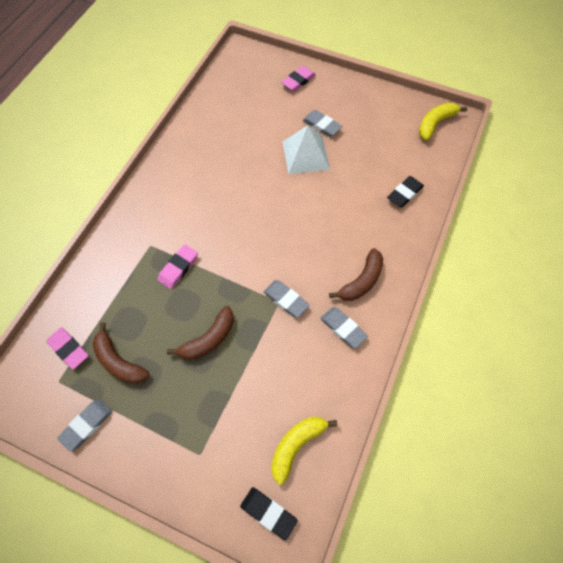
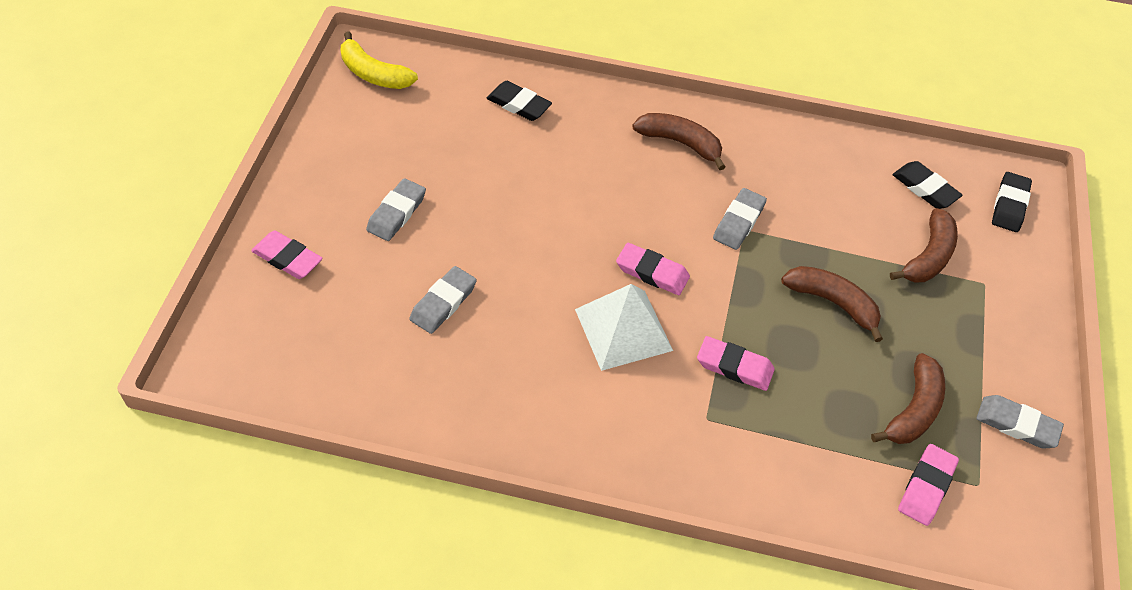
camera: 105 degrees left, 10 degrees down
(232, 421) = (928, 256): none -> brown banana
(255, 240) = (652, 272): none -> pink eraser
(296, 445) = (925, 188): yellow banana -> black eraser
(306, 155) = (466, 228): white pyramid -> white pyramid (623, 329)
(343, 328) = (757, 157): grey eraser -> grey eraser (443, 303)

